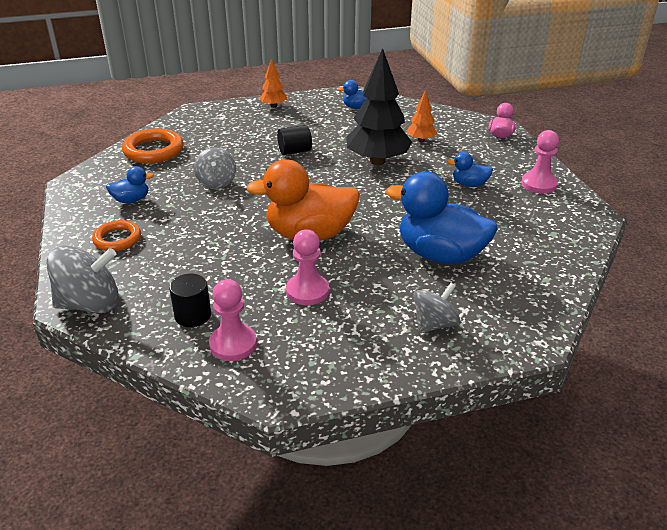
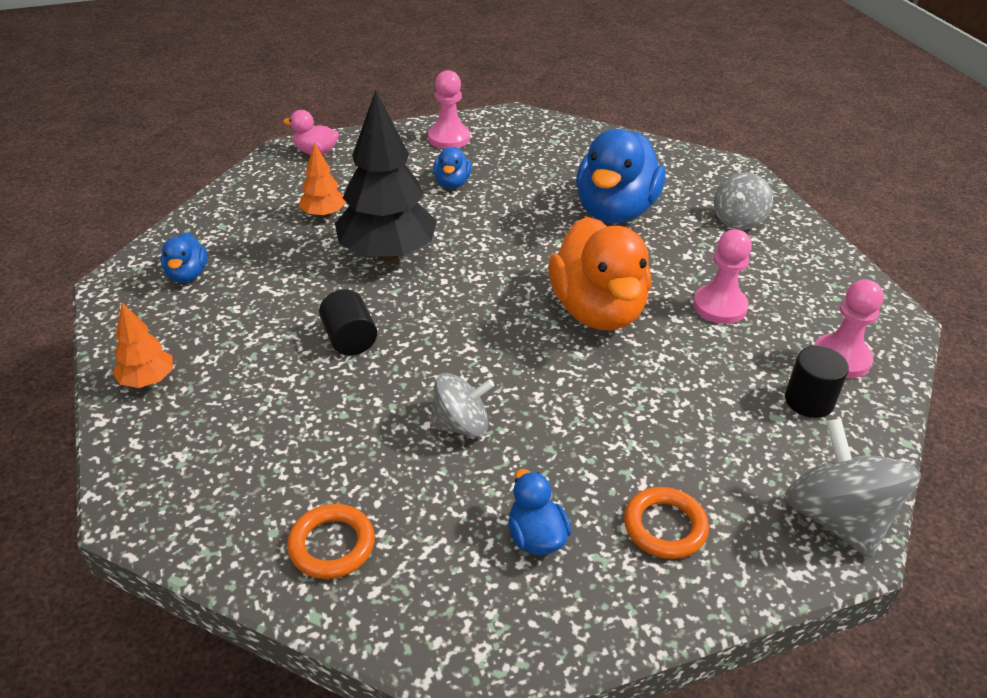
camera: 95 degrees left, 5 degrees up
(153, 150) = (332, 545): orange ring -> orange ring, size x0.65
(434, 324) = (738, 220): grey spinning top -> grey spinning top turned 105 degrees counterclockwise

